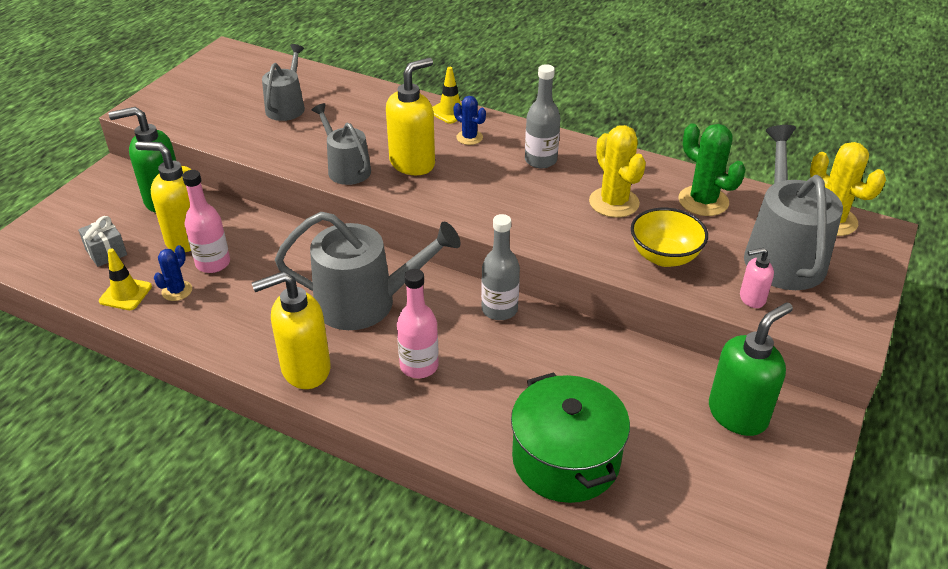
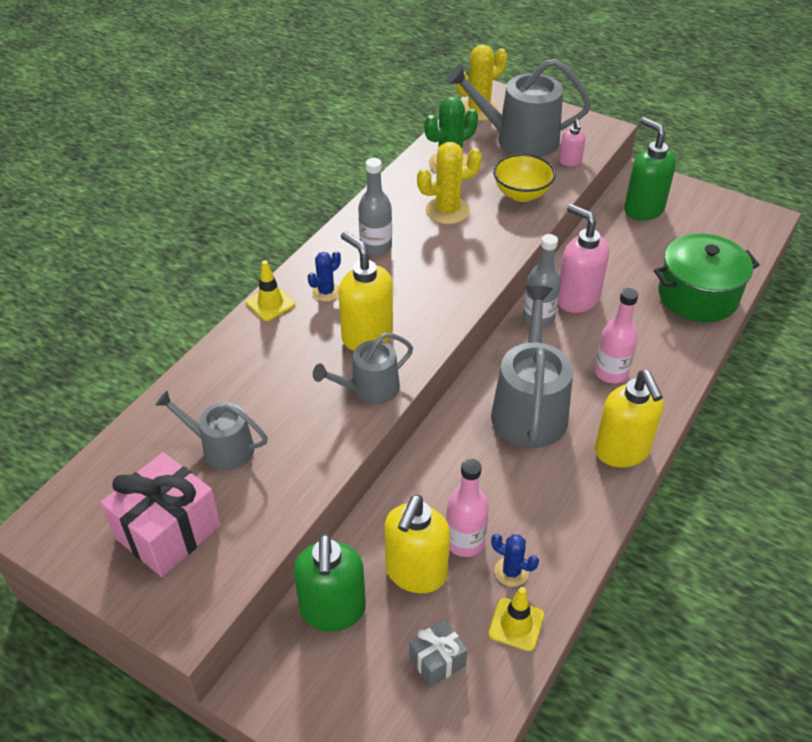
camera: 85 degrees left, 5 degrees up
(213, 95) = (168, 531): none -> pink gift
(537, 342) = (577, 299): none -> pink soap dispenser

